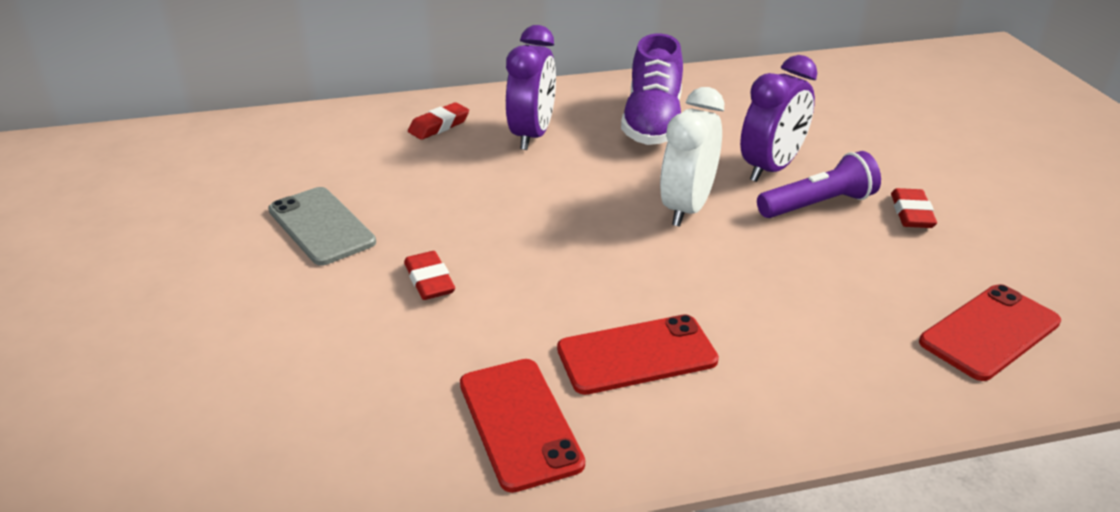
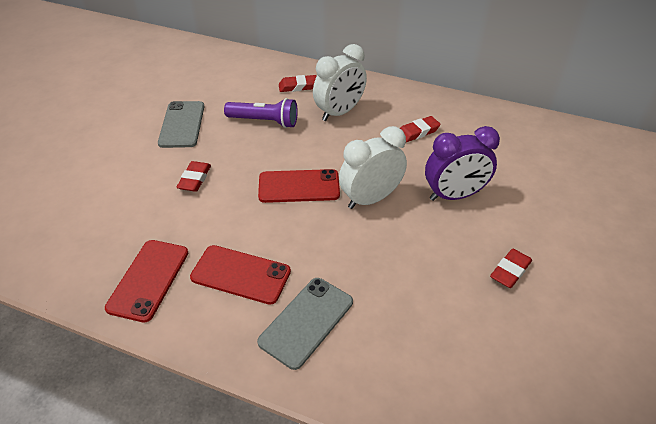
camera: 35 degrees right, 10 degrees up
(532, 135) = (339, 112): purple clock -> white clock
(653, 123) = (417, 132): purple shoe -> red eraser
(778, 362) = (306, 321): none -> grey phone
(818, 205) = (454, 234): purple flashlight -> purple flashlight (264, 121)
(989, 332) = (457, 379): red phone -> red phone (299, 186)

